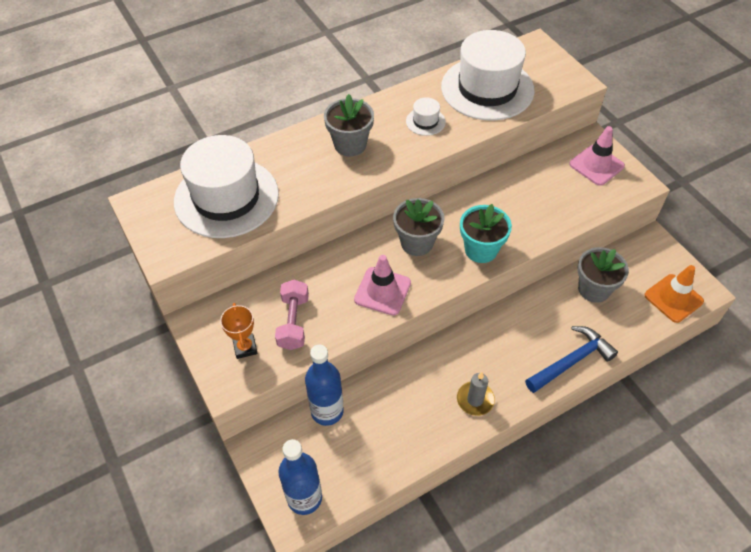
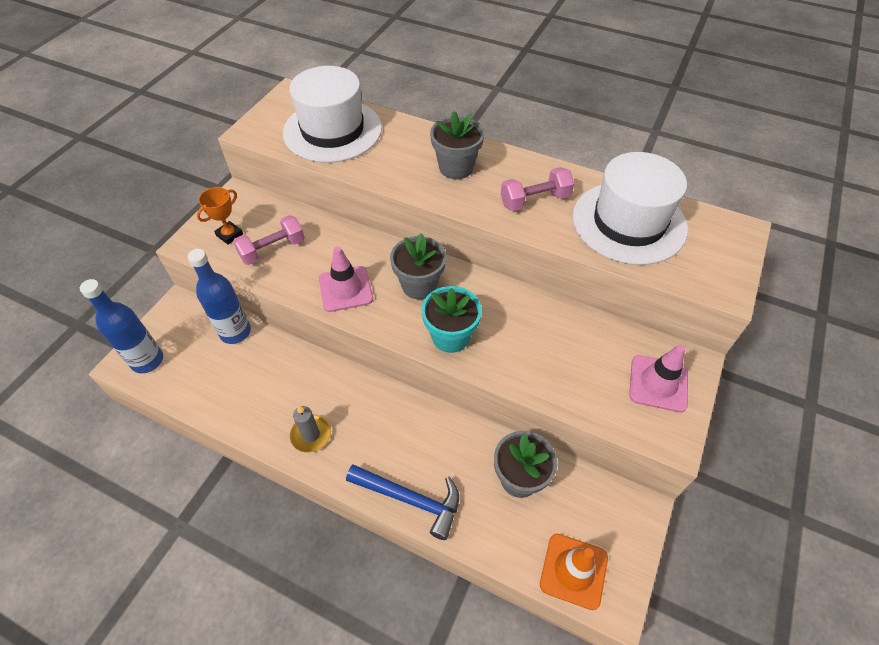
camera: 55 degrees right, 0 degrees up
(425, 121) = (535, 200): white hat -> pink dumbbell

